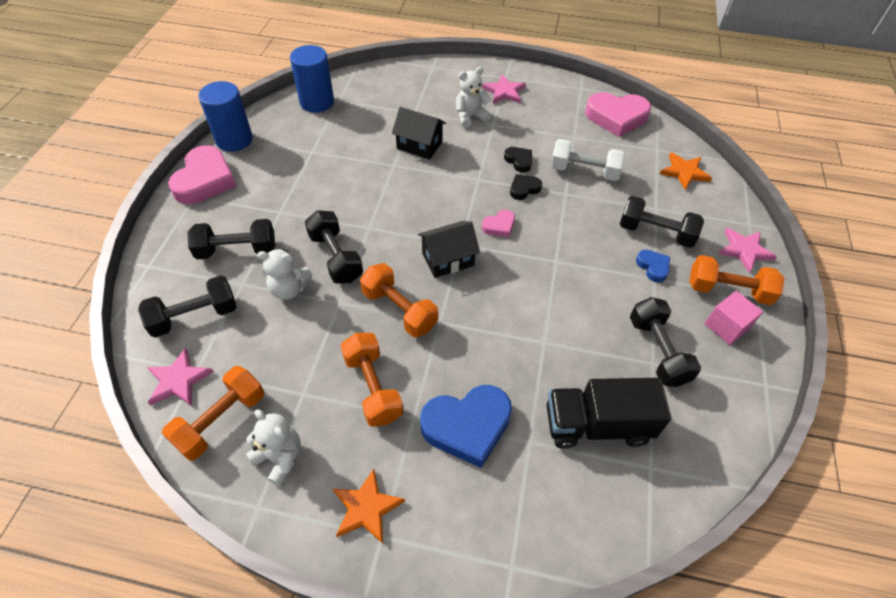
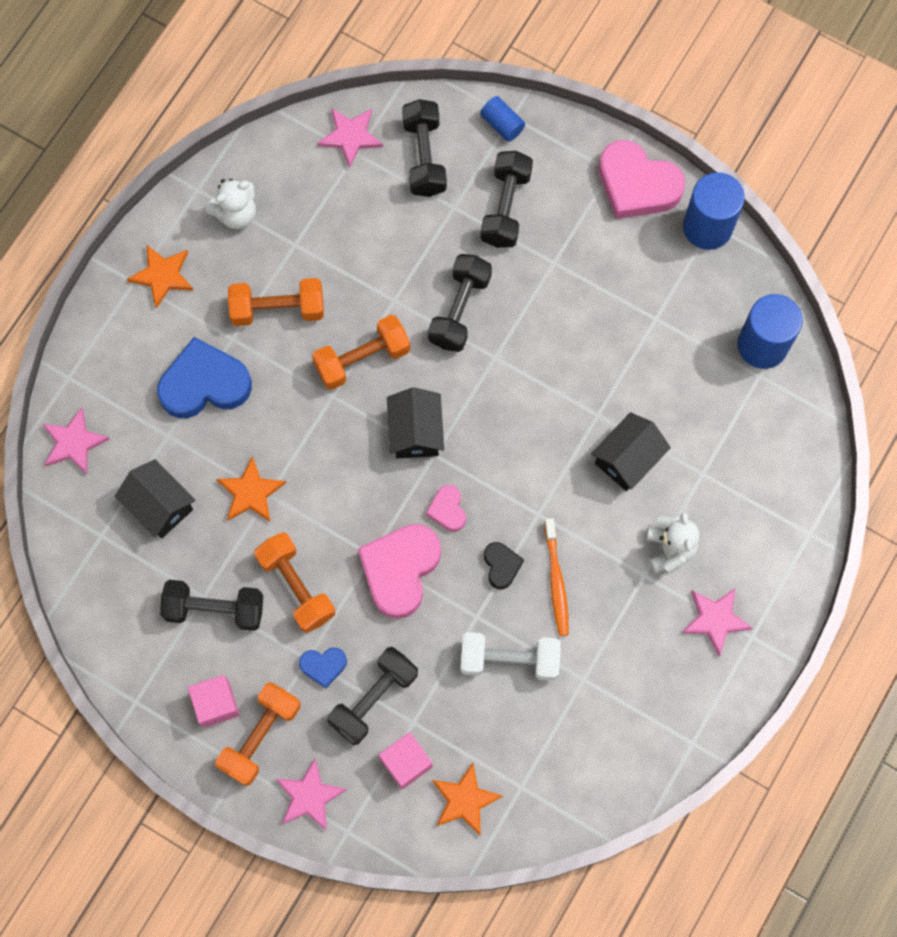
camera: 110 degrees right, 20 degrees up
(157, 270) = (502, 124): none -> blue cylinder
(221, 420) = (292, 169): orange dumbbell -> orange dumbbell (296, 586)
(289, 289) = (429, 253): white teddy bear -> none
(336, 257) = (459, 310): black dumbbell -> black dumbbell turned 60 degrees counterclockwise
(467, 426) = (204, 384): blue heart -> blue heart turned 75 degrees clockwise
(519, 161) = (556, 580): black heart -> orange toothbrush
(549, 356) = (250, 492): none -> orange star
(577, 531) = (74, 443): none -> pink star
(584, 171) = (509, 660): white dumbbell -> white dumbbell turned 60 degrees clockwise
(597, 425) = (160, 505): black truck -> black house
(616, 117) = (607, 763): pink heart -> pink heart (400, 570)
(684, 205) = (406, 763): none -> pink cube

